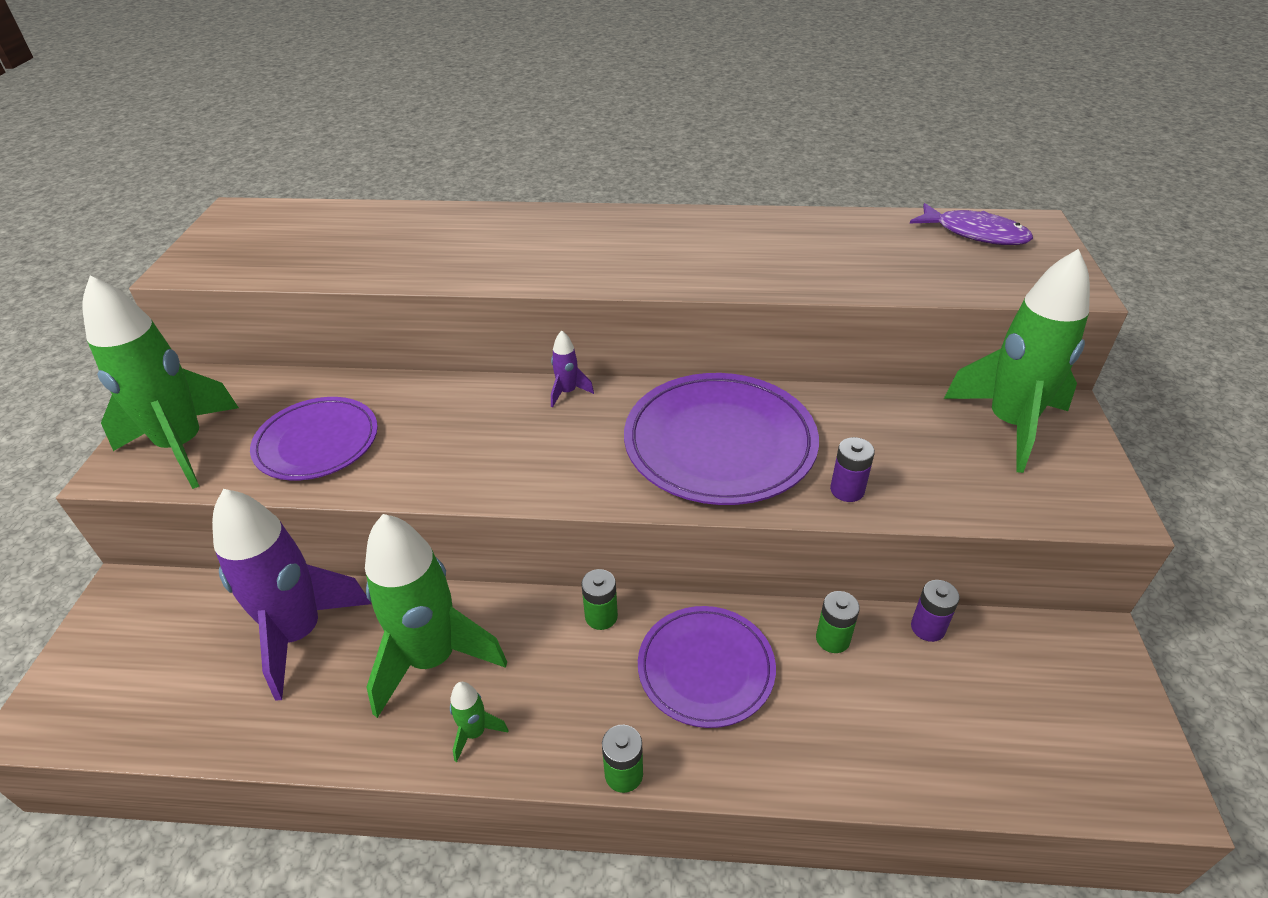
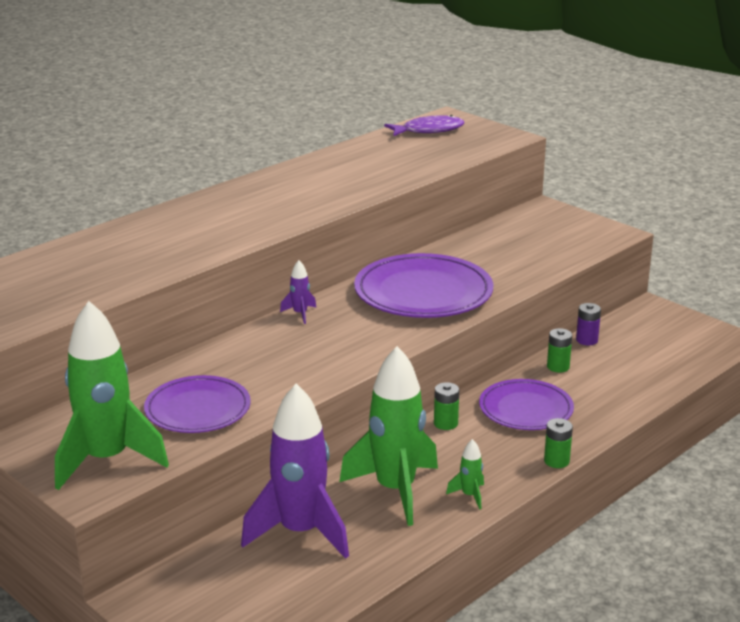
camera: 50 degrees left, 15 degrees down
(847, 490) = (511, 279): purple battery -> none
(1009, 424) = (533, 223): green rocket -> none

